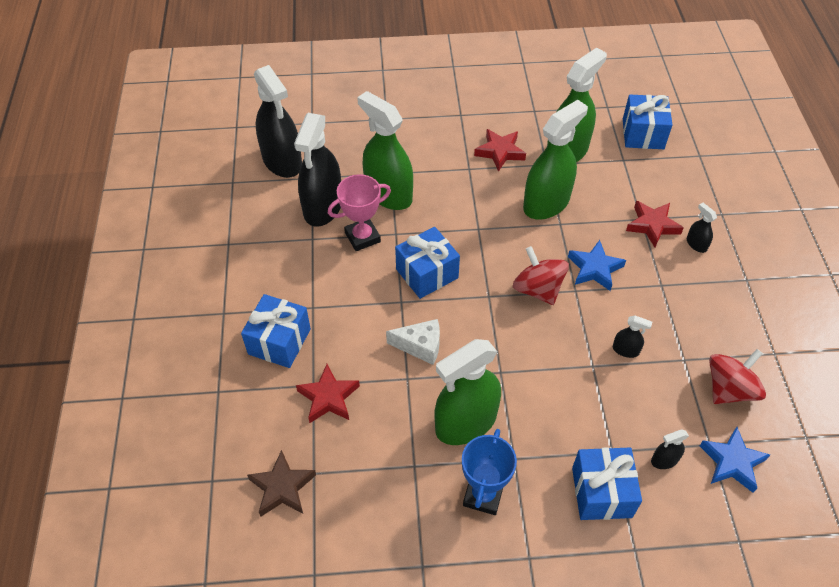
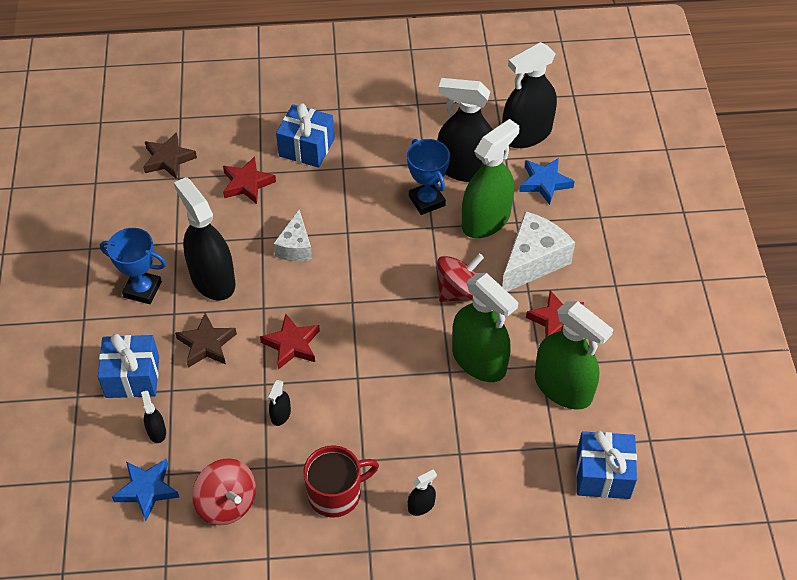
camera: 90 degrees right, 0 degrees up
(362, 237) = (426, 201): pink trophy -> blue trophy
(427, 273) = (380, 252): blue gift -> none
(436, 164) = (533, 261): none -> white cheese
(466, 423) = (212, 279): green spray bottle -> black spray bottle
(538, 289) = (359, 344): red spinning top -> red spinning top (459, 292)
(551, 422) = (206, 344): none -> brown star
(594, 269) = (386, 398): blue star -> blue star (545, 183)
(652, 225) = (449, 463): red star -> red star (292, 344)
(698, 304) = (336, 493): none -> red mug

